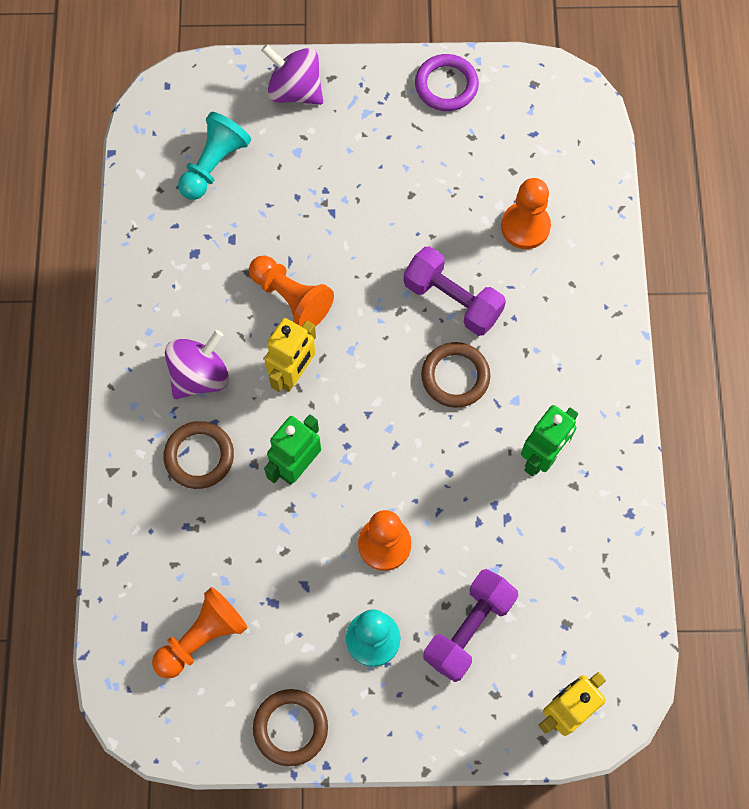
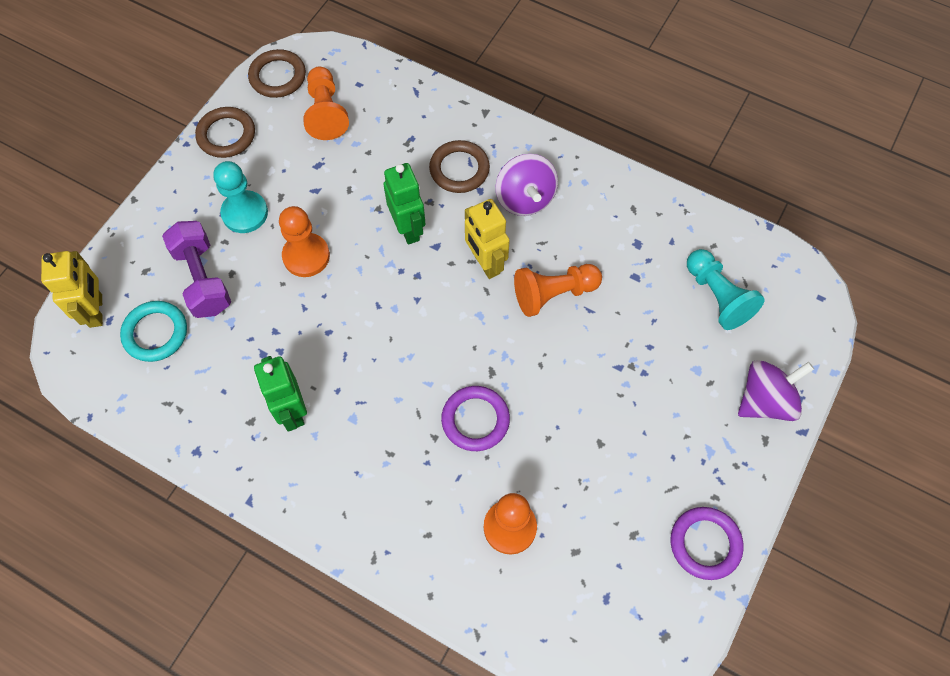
camera: 120 degrees right, 5 degrees down
(452, 300) = (475, 420): purple dumbbell -> purple ring
(455, 376) = (405, 382): brown ring -> brown ring (278, 76)
(550, 633) = (155, 333): none -> turquoise ring

